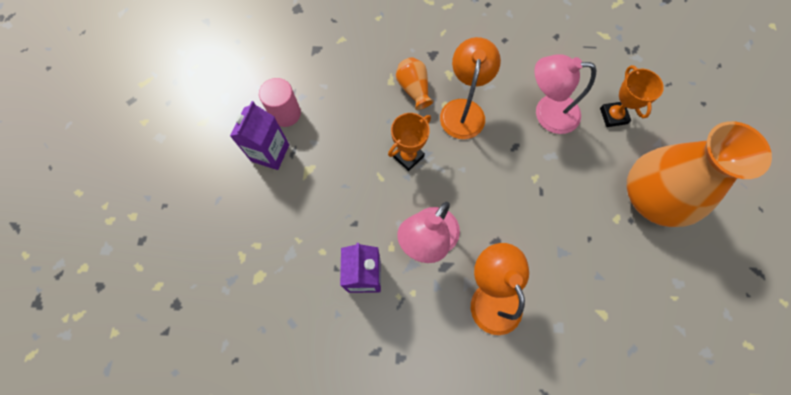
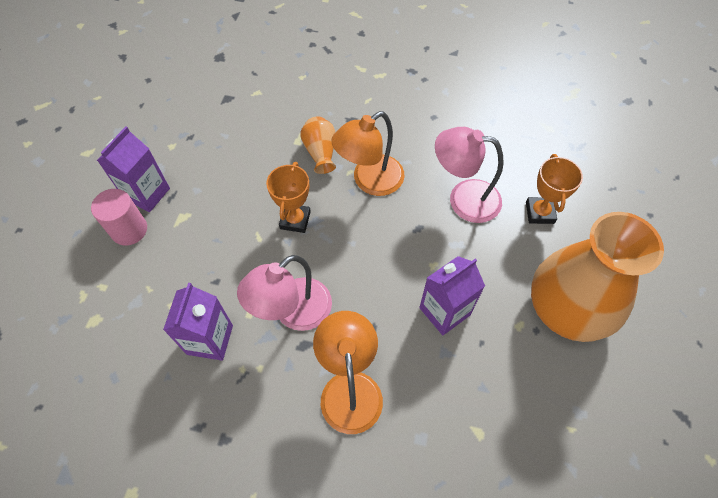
camera: 10 degrees right, 10 degrees down
(285, 113) = (175, 157): pink cylinder -> pink cylinder (129, 230)
(408, 156) = (295, 220): orange trophy -> orange trophy turned 45 degrees counterclockwise
(463, 110) = (370, 181): orange lamp -> orange lamp turned 150 degrees counterclockwise
(553, 217) = (444, 311): none -> purple carton

